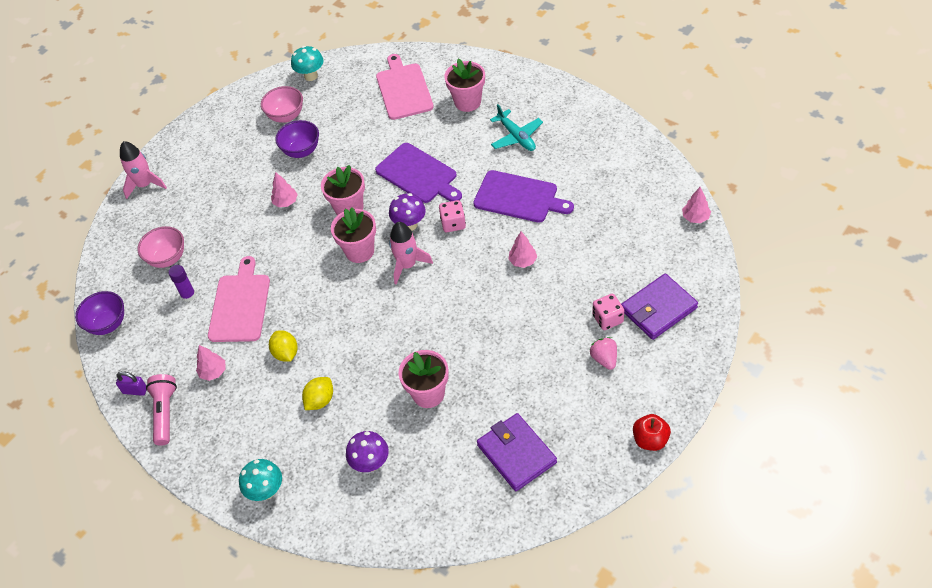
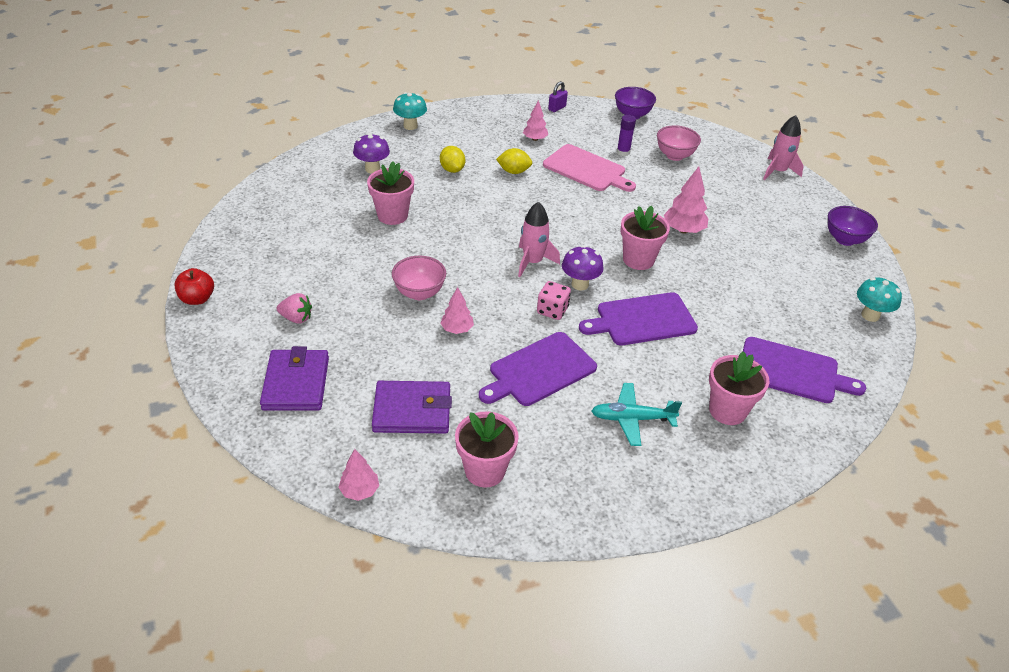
camera: 115 degrees right, 10 degrees down
(165, 413) = (523, 112): pink flashlight -> none
(286, 116) = (811, 274): pink bowl -> pink bowl (419, 293)
(286, 202) = (683, 230): pink tree -> pink tree, size x1.54
(301, 151) = (748, 264): purple bowl -> purple bowl (845, 239)
(359, 251) = (579, 244): pink flower pot -> pink flower pot (485, 470)
(404, 89) = (792, 371): pink cutting board -> purple cutting board
(516, 454) = (287, 230): purple wallet -> purple wallet (412, 410)
(607, 319) = (330, 344): pink dice -> none

